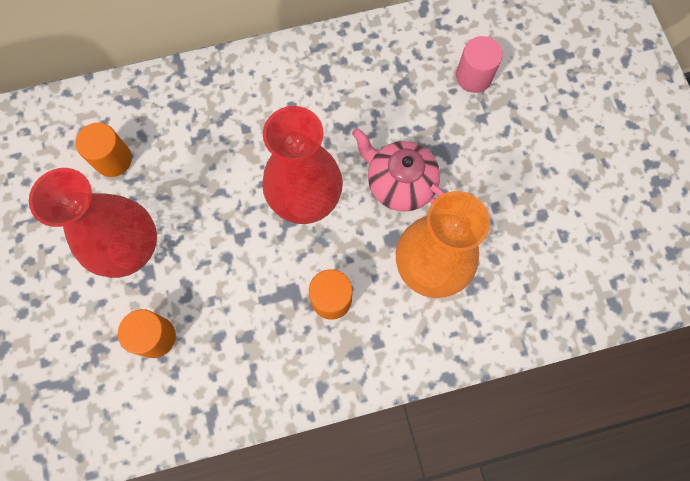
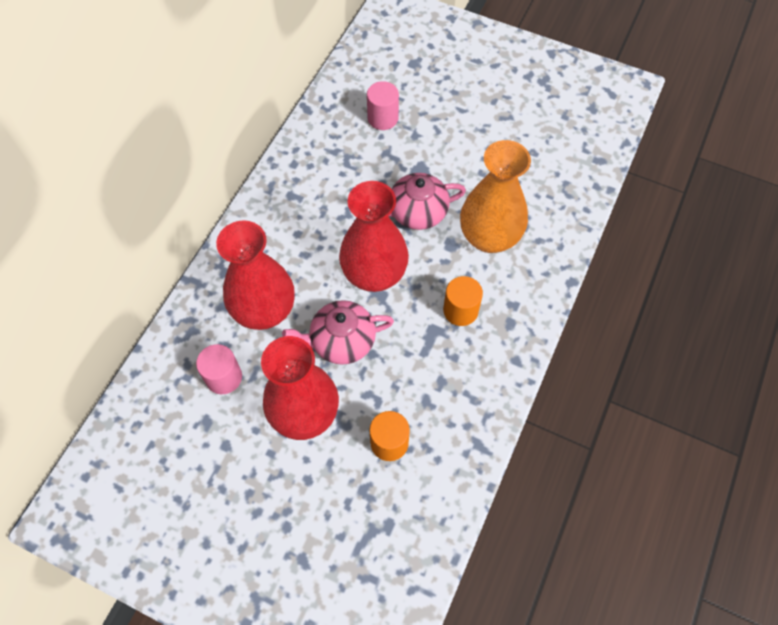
camera: 50 degrees left, 10 degrees down
(113, 159) = (224, 377): orange cylinder -> pink cylinder
(197, 140) = (264, 310): none -> red vase
(218, 223) = (341, 341): none -> pink teapot

